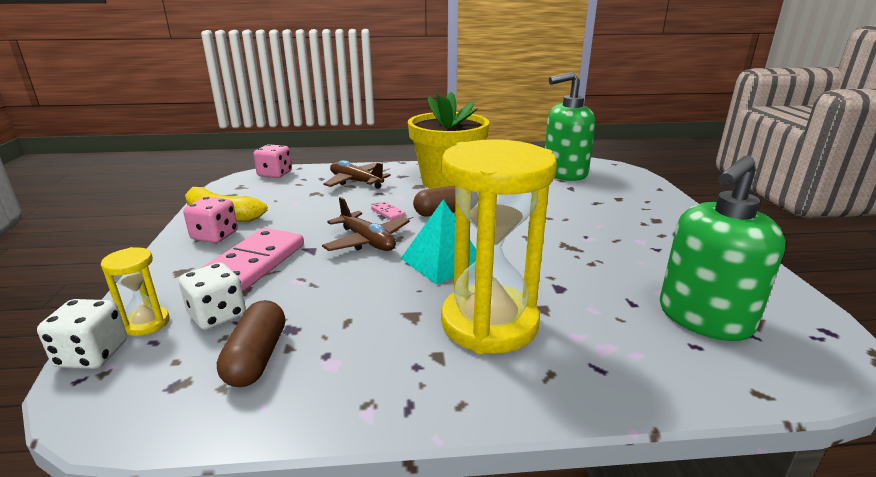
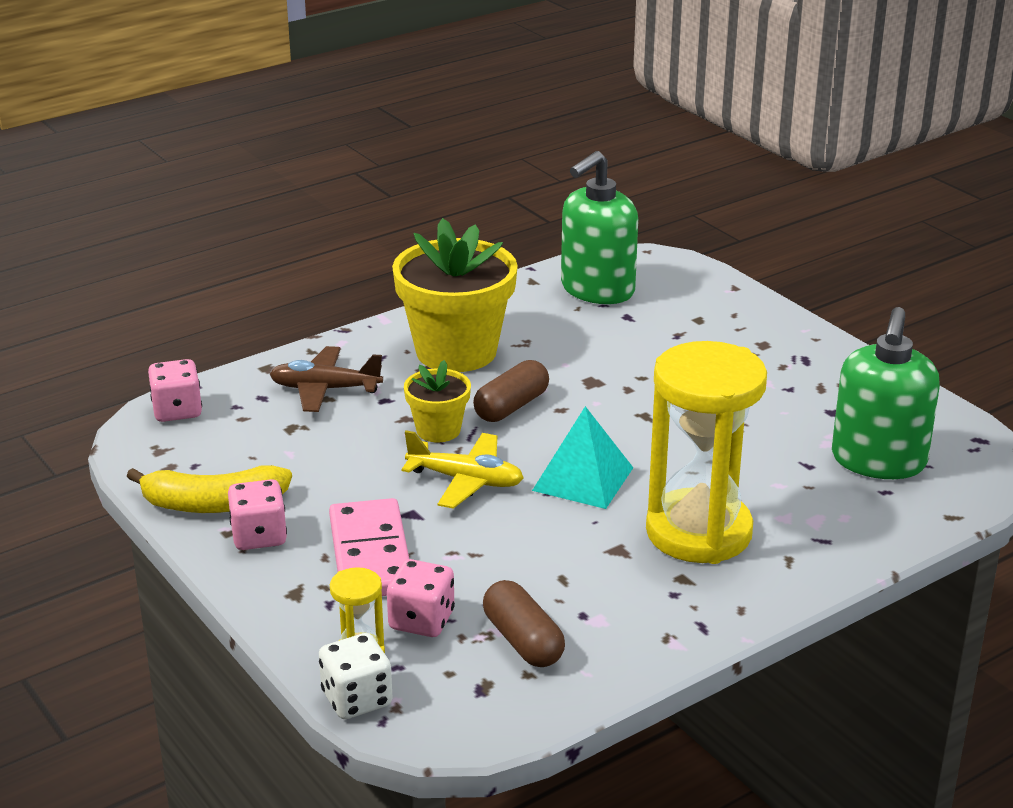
camera: 30 degrees left, 5 degrees up
(217, 315) = (421, 620): white dice -> pink dice
(367, 241) = (465, 480): brown plane -> yellow plane
(388, 213) = (438, 430): pink domino -> yellow flower pot

